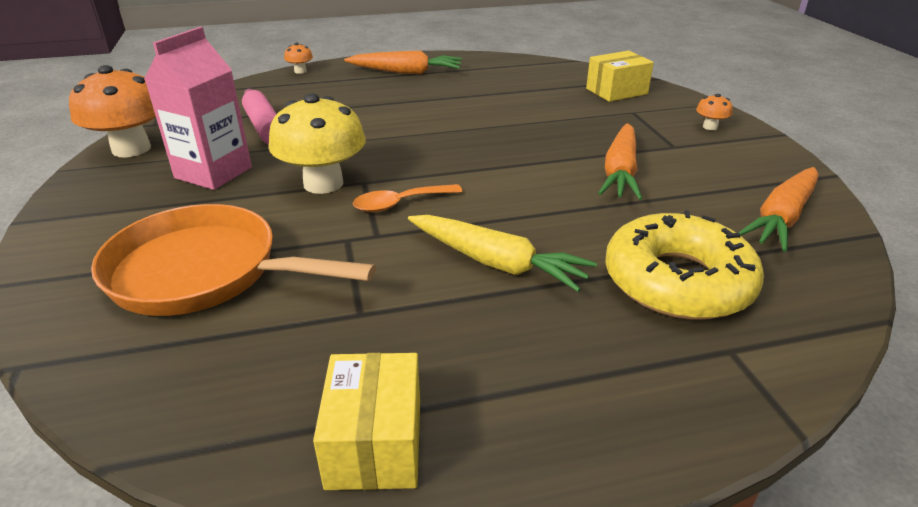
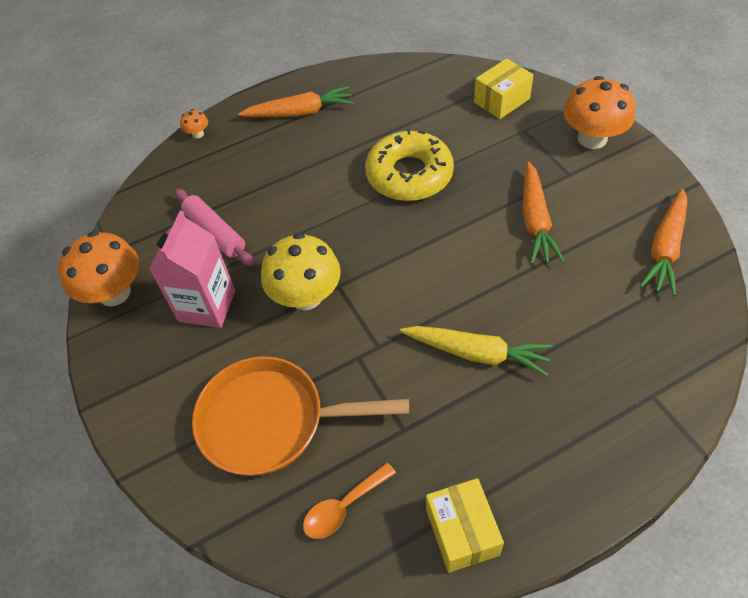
camera: 10 degrees left, 20 degrees up
(400, 204) = (379, 306): orange spoon -> orange spoon (343, 507)
(677, 281) = (606, 338): yellow donut -> yellow donut (409, 175)
(710, 127) = (592, 139): orange mushroom -> orange mushroom, size x2.29

